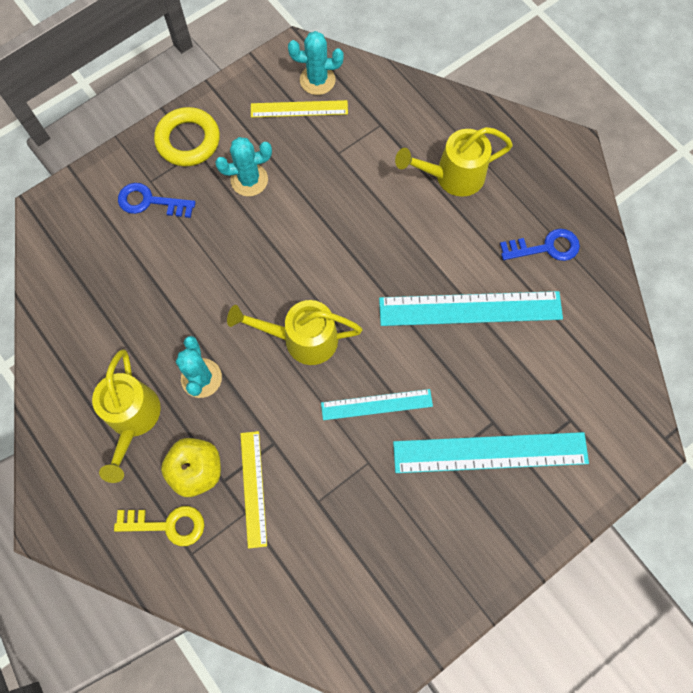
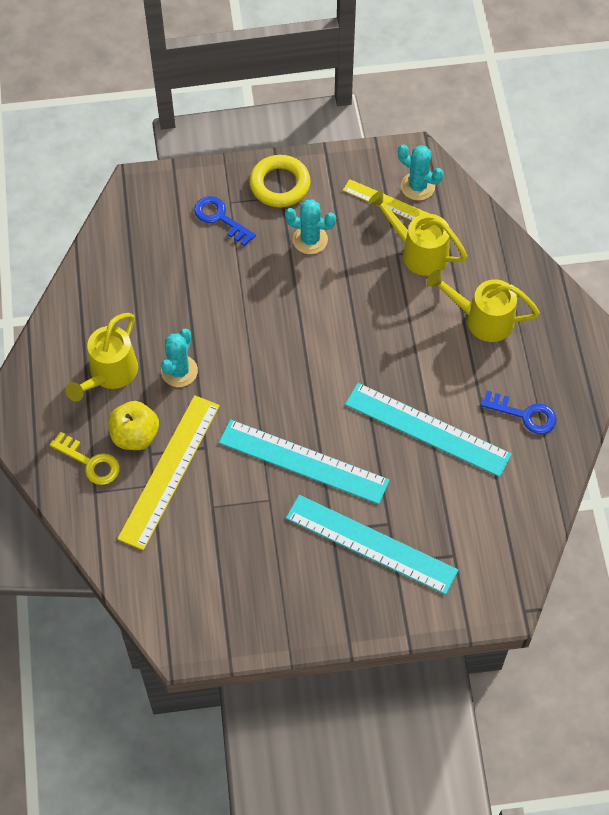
camera: 30 degrees right, 10 degrees down
(253, 488) = (169, 471): yellow ruler -> yellow ruler, size x1.71
(302, 339) = (275, 382): yellow watering can -> yellow watering can (418, 252)
(376, 404) = (303, 461): turquoise ruler -> turquoise ruler, size x1.71

